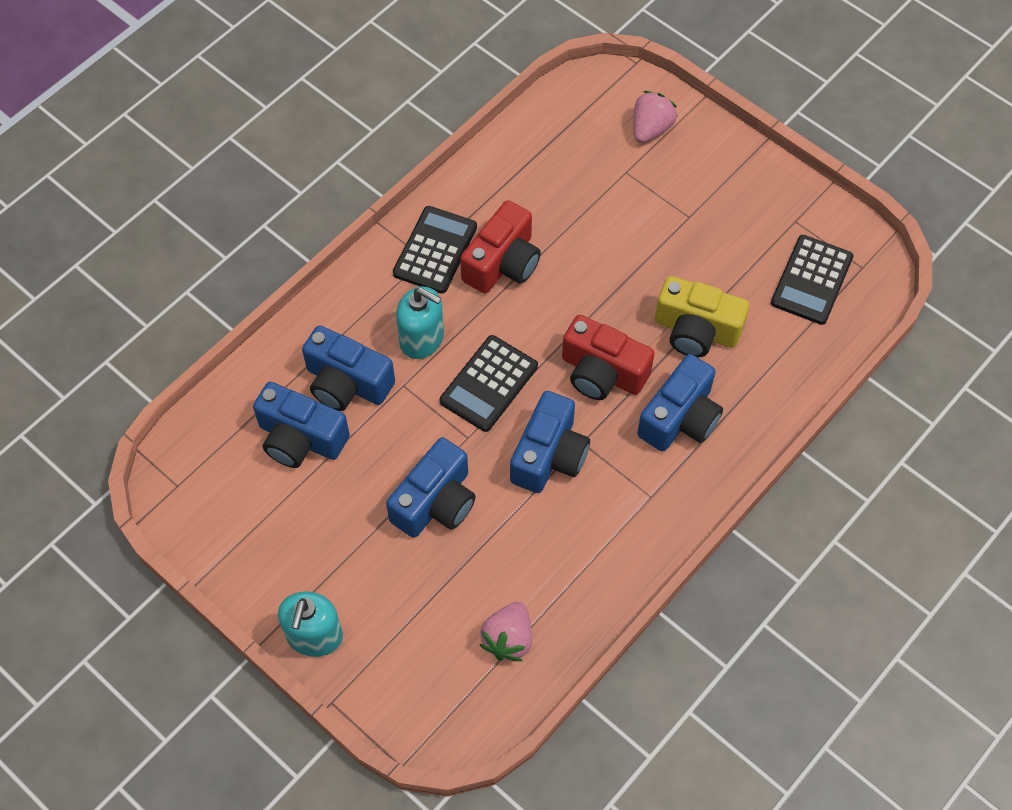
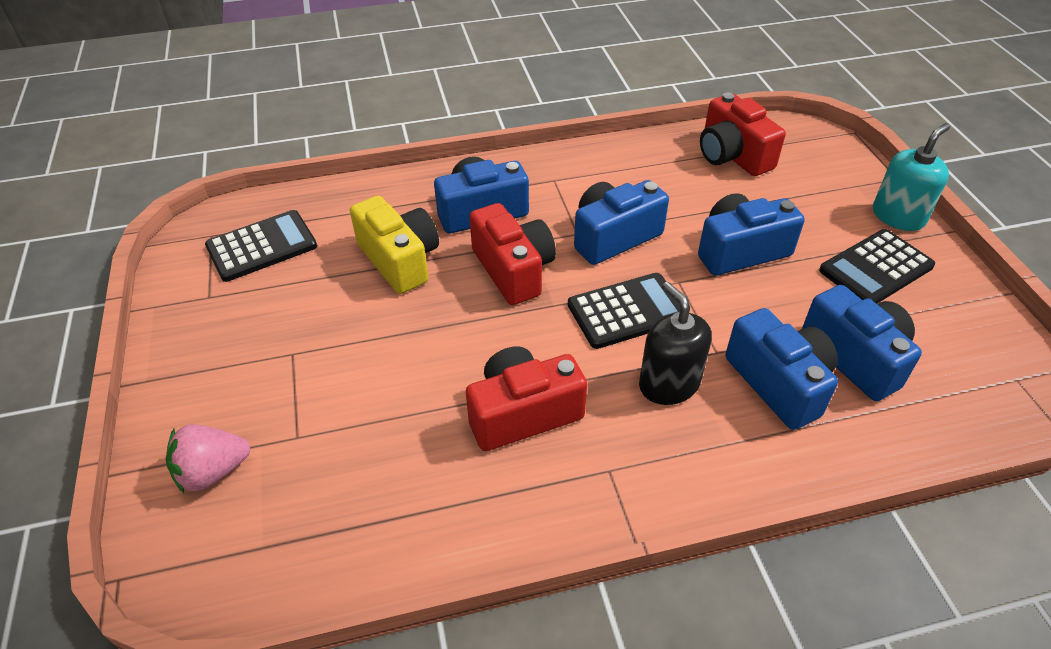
camera: 145 degrees left, 15 degrees down
(422, 339) = (669, 384): turquoise soap dispenser -> black soap dispenser
(435, 250) = (589, 471): black calculator -> black calculator (876, 269)
(508, 639) = (732, 155): pink strawberry -> red camera

